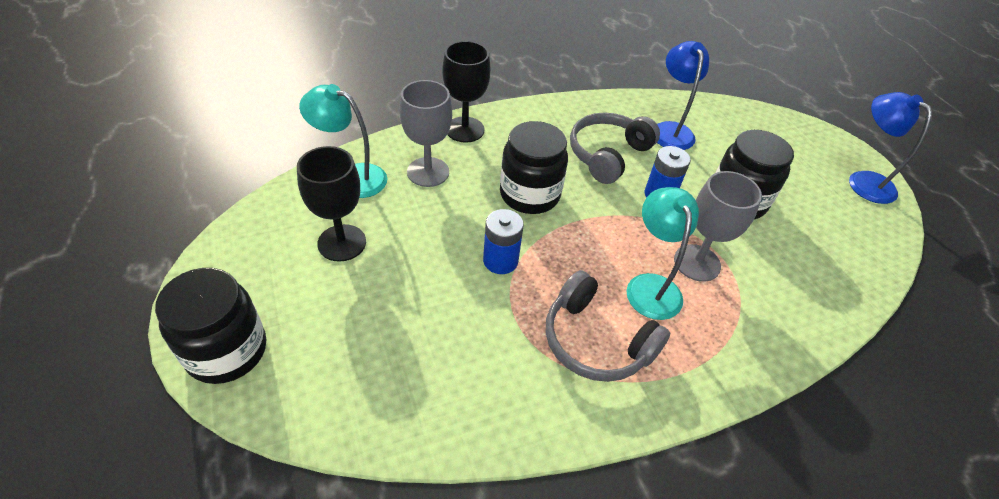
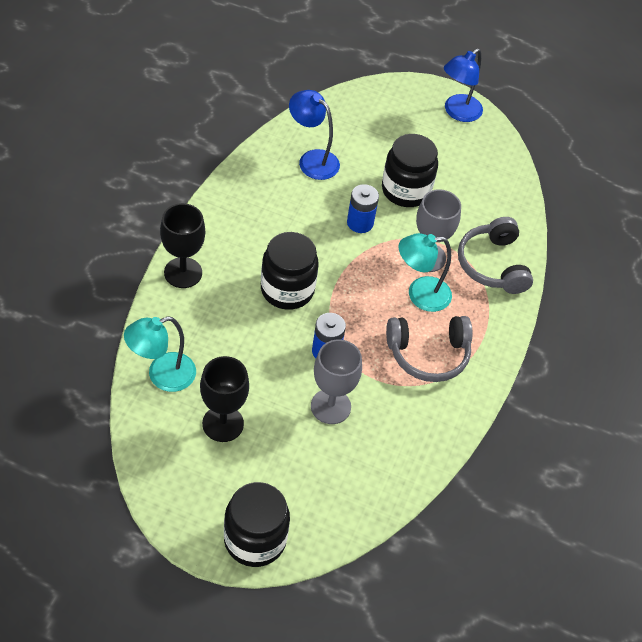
camera: 50 degrees left, 5 degrees up
(428, 172) = (205, 328): grey goblet -> grey goblet (330, 406)
(608, 155) = (297, 215): grey headphones -> grey headphones (492, 265)
(650, 286) = (420, 295): turquoise lamp -> turquoise lamp turned 45 degrees counterclockwise
(863, 181) = (457, 112): blue lamp -> blue lamp turned 60 degrees counterclockwise

